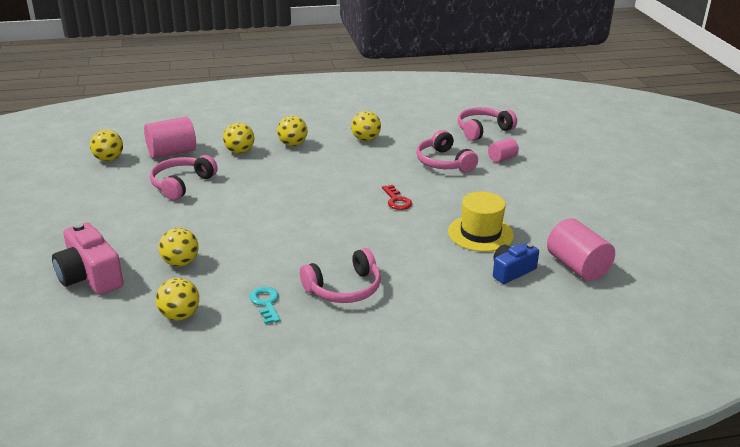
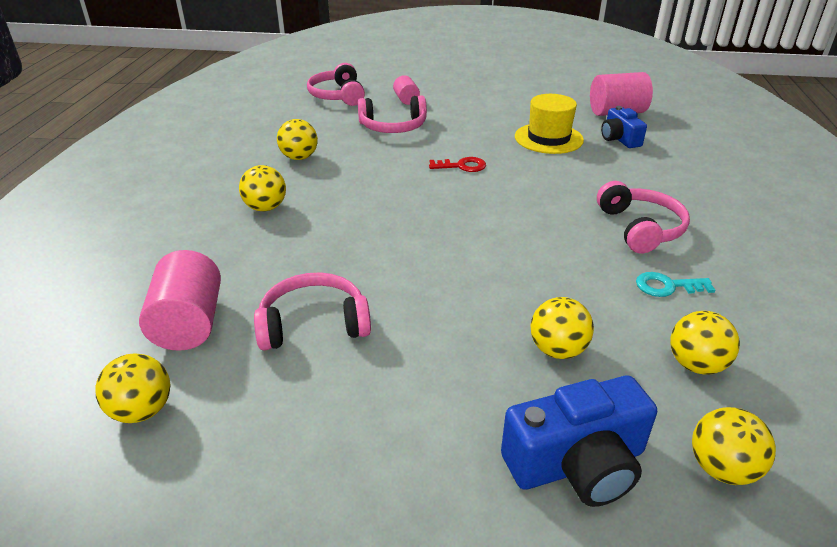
camera: 70 degrees left, 5 degrees up
(90, 276) = (577, 464): pink camera -> blue camera
(181, 184) = (313, 324): pink headphones -> pink headphones turned 120 degrees clockwise
(239, 151) = (248, 254): yellow ball -> yellow ball (722, 468)

